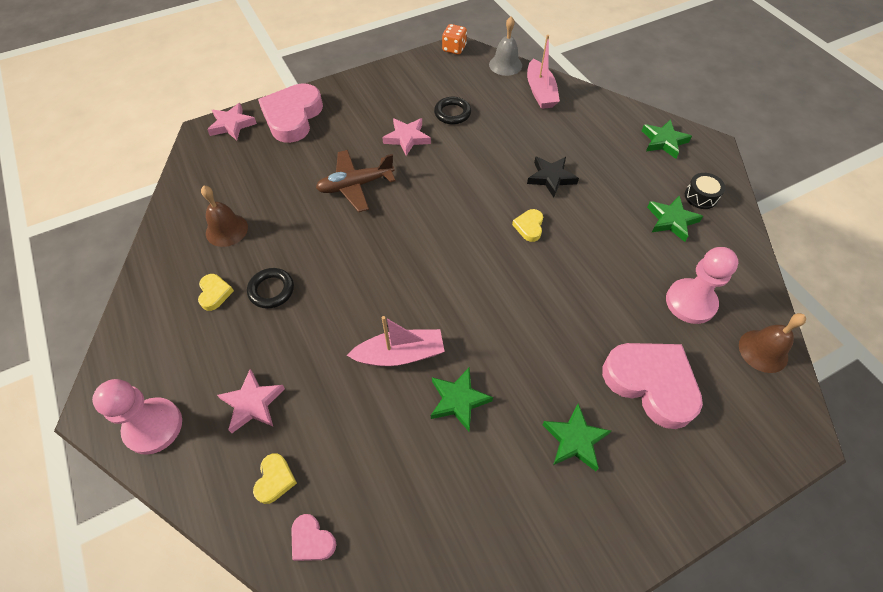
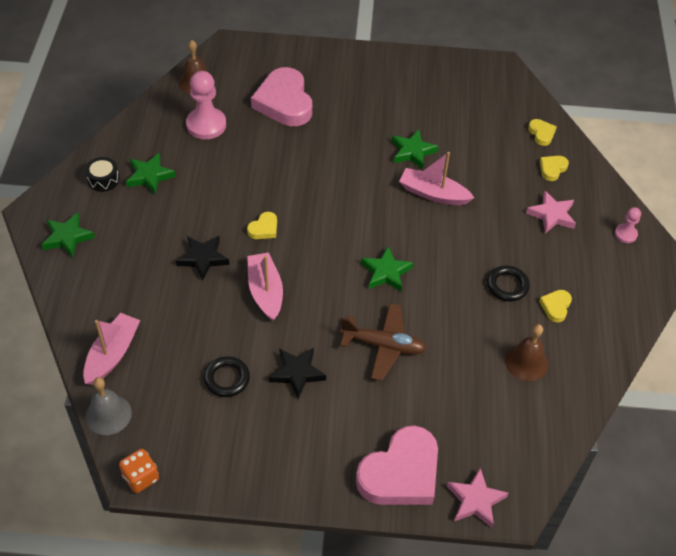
camera: 150 degrees left, 5 degrees down
(153, 426) = (625, 234): pink pawn -> pink pawn, size x0.53
(312, 540) = (541, 134): pink heart -> yellow heart
(407, 138) = (297, 373): pink star -> black star
(479, 178) = (265, 291): none -> pink boat
(575, 440) = (357, 102): green star -> green star (386, 272)

